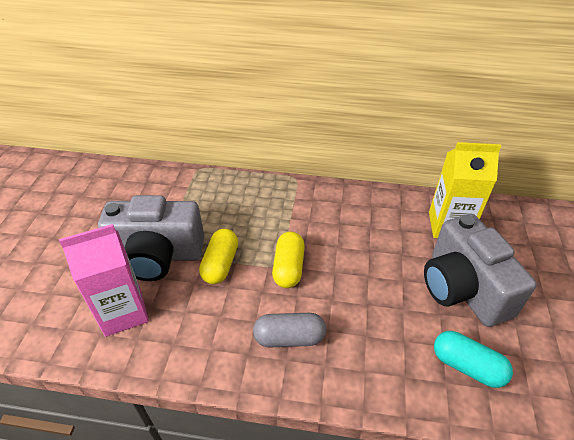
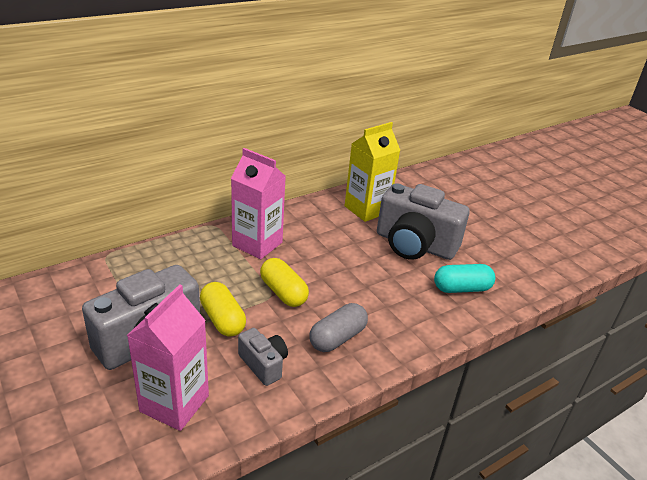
camera: 45 degrees left, 10 degrees down
(209, 322) = (263, 364): none -> grey camera
(312, 212) = (257, 244): none -> pink carton

